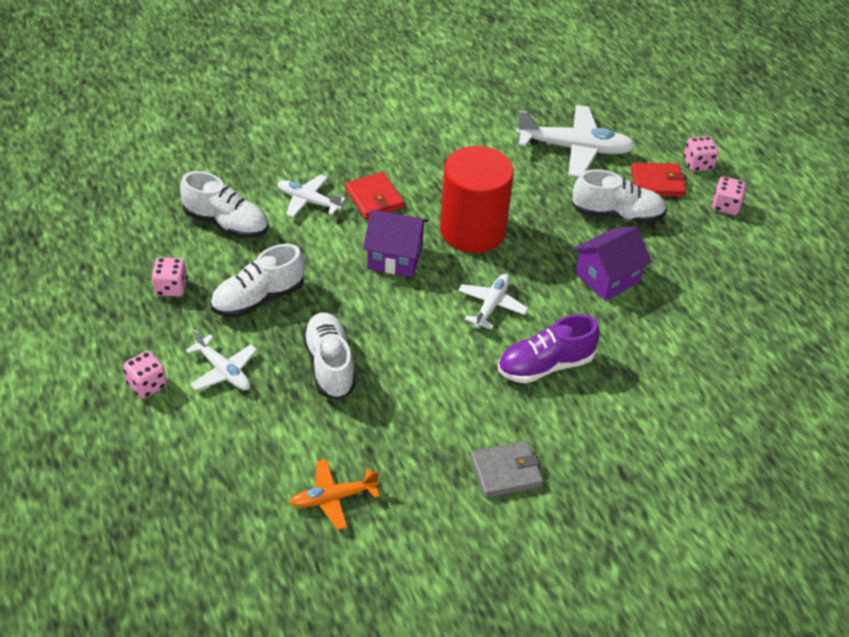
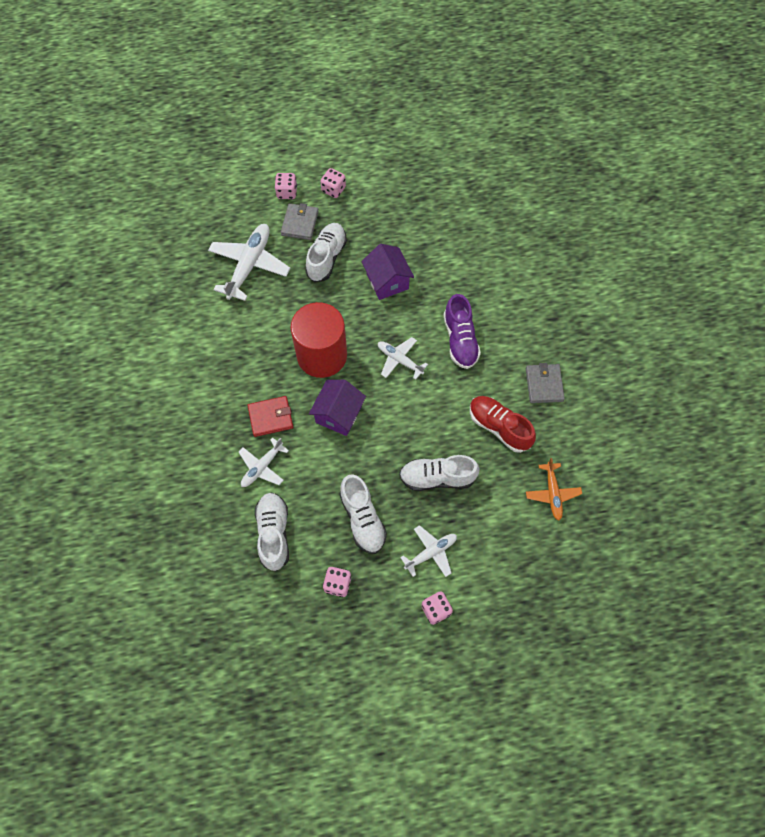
camera: 75 degrees left, 20 degrees up
(226, 223) = (273, 533): white shoe -> white shoe turned 45 degrees counterclockwise
(421, 424) = (499, 427): none -> red shoe
(657, 183) = (300, 223): red wallet -> grey wallet

